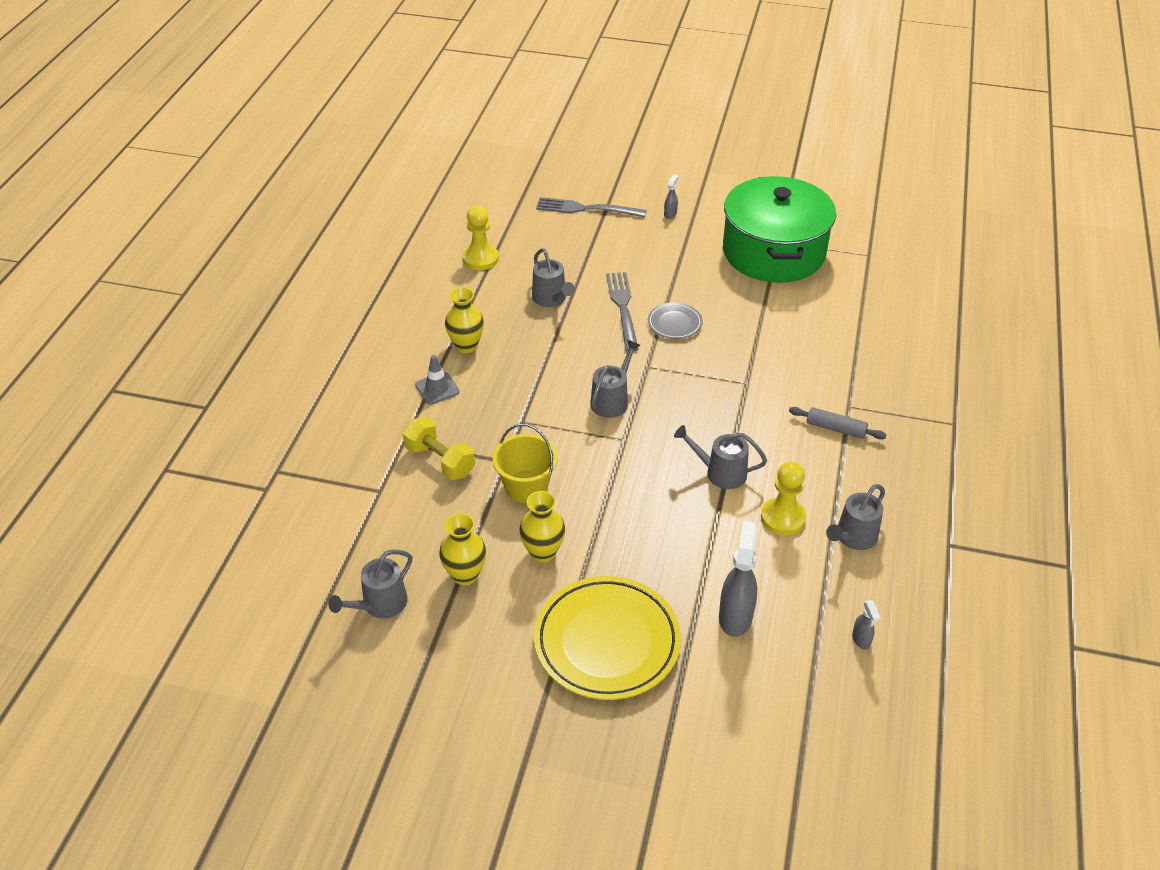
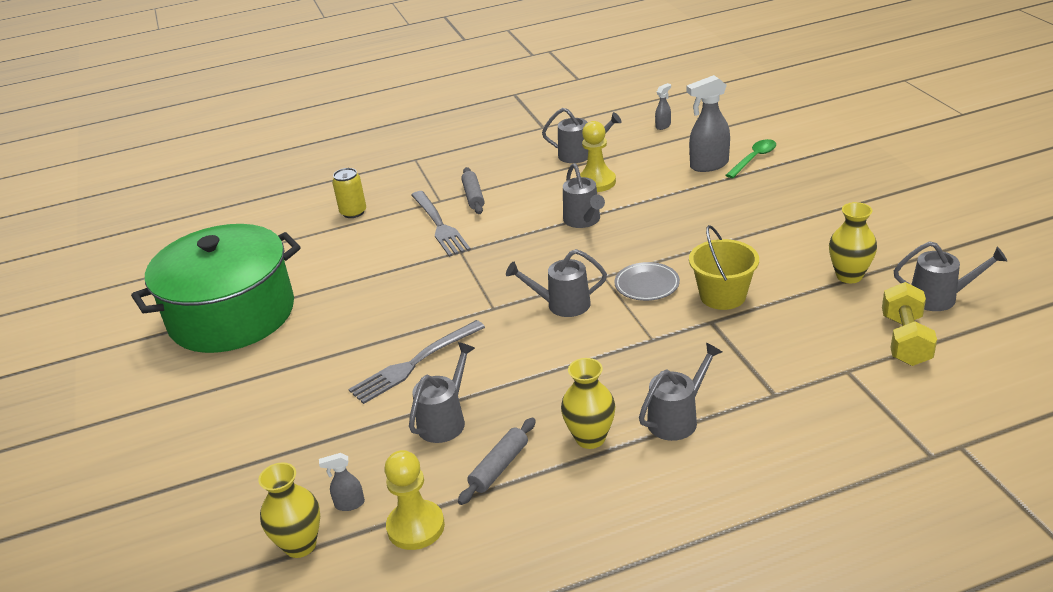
camera: 120 degrees left, 10 degrees down
(437, 388) = (677, 418): grey traffic cone -> grey watering can
(440, 461) = (763, 357): yellow dumbbell -> yellow dumbbell (905, 340)
(487, 302) = (499, 467): none -> grey rolling pin
(543, 552) = (773, 254): yellow vase -> yellow vase (300, 545)
(585, 209) = (227, 492): grey fork -> grey fork (440, 226)
(607, 642) = (802, 196): yellow plate -> none
(670, 214) = (196, 414): grey spray bottle -> grey spray bottle (349, 504)
(674, 323) = (410, 321): grey plate -> grey plate (647, 285)
(713, 660) = (754, 159): none -> green spoon
(877, 351) = (353, 212): none -> yellow can

